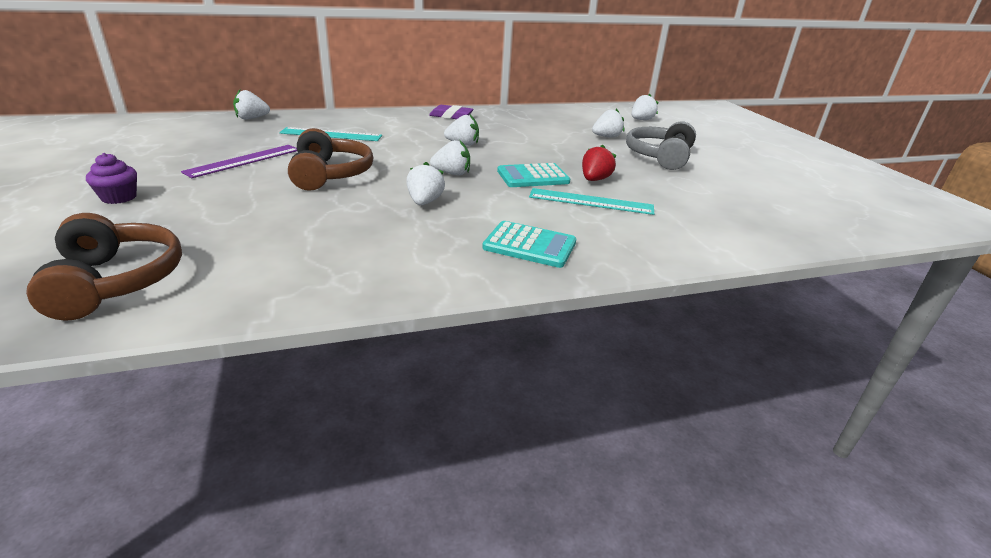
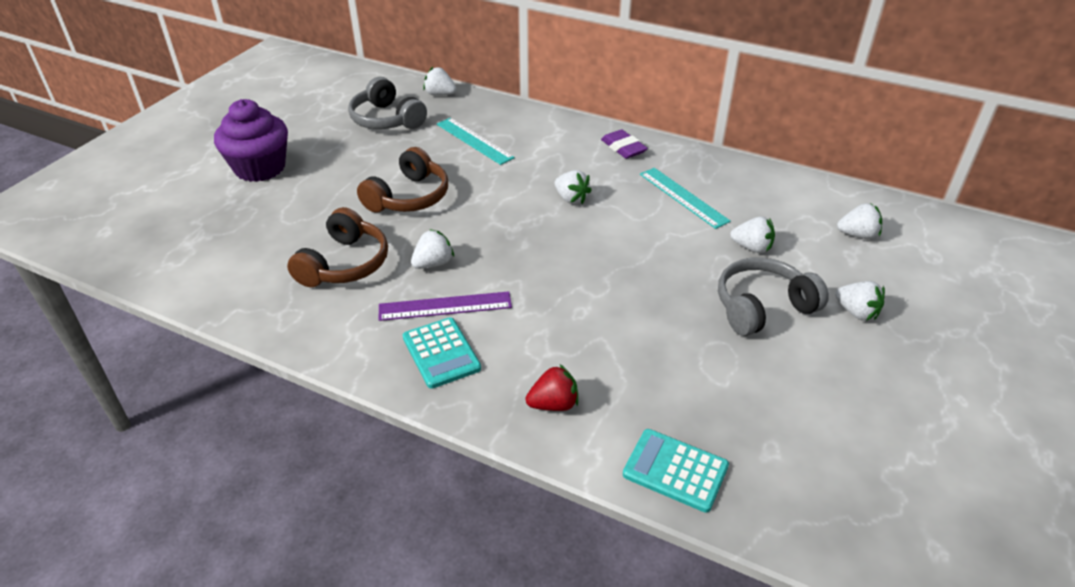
camera: 45 degrees right, 10 degrees up
(115, 281) = (185, 251): brown headphones -> brown headphones (344, 264)
(119, 197) = (260, 168): purple cupcake -> purple cupcake, size x2.08
(222, 140) = (386, 119): none -> grey headphones
(244, 160) = (371, 154): purple ruler -> purple ruler (445, 306)
(452, 173) = (503, 237): white strawberry -> white strawberry (856, 312)
(533, 177) = (569, 274): turquoise calculator -> turquoise calculator (675, 470)
(591, 201) = (571, 332): turquoise ruler -> turquoise ruler (683, 197)
(594, 180) = (623, 306): red strawberry -> red strawberry (553, 404)

